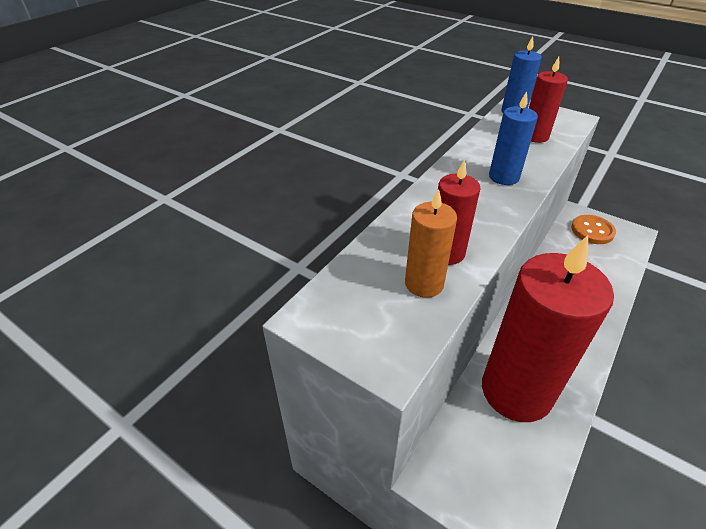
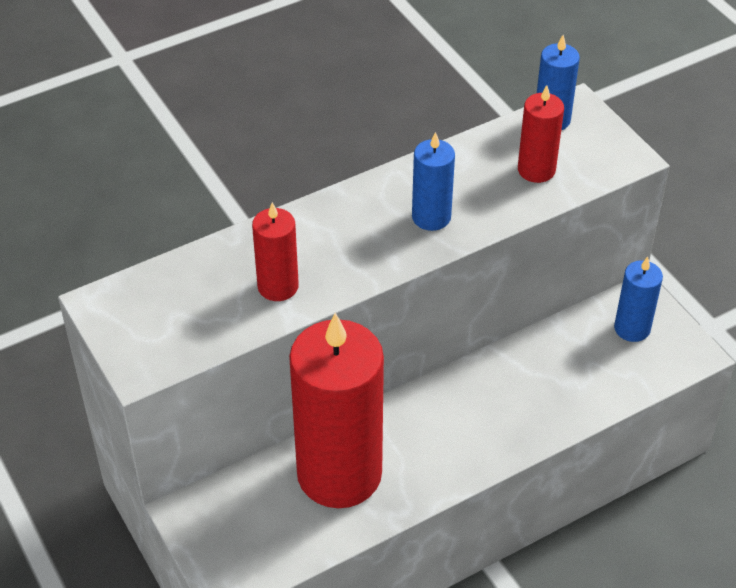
camera: 25 degrees right, 5 degrees up
(424, 284) = (228, 310): orange candle -> none
(592, 231) = (632, 328): orange button -> blue candle

